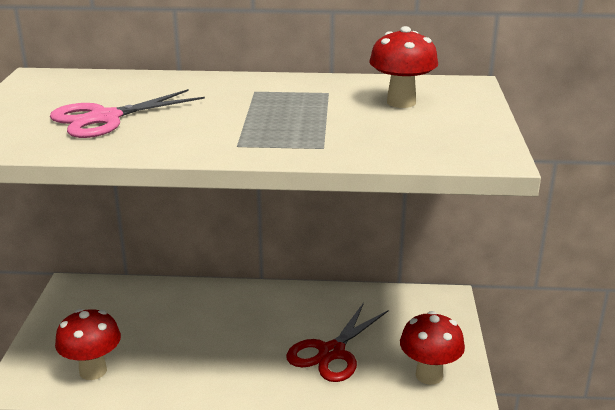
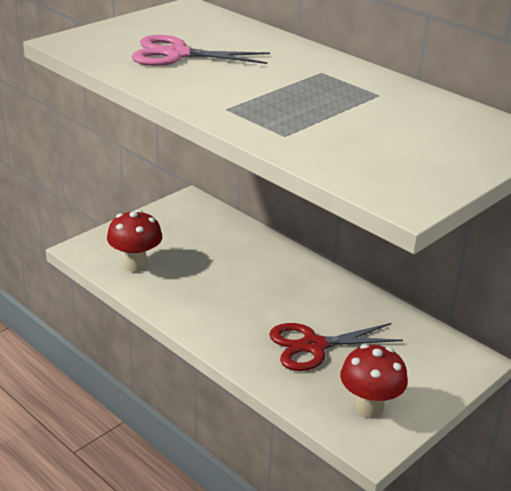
camera: 40 degrees right, 5 degrees up
(401, 102) = (424, 126): red mushroom -> none

